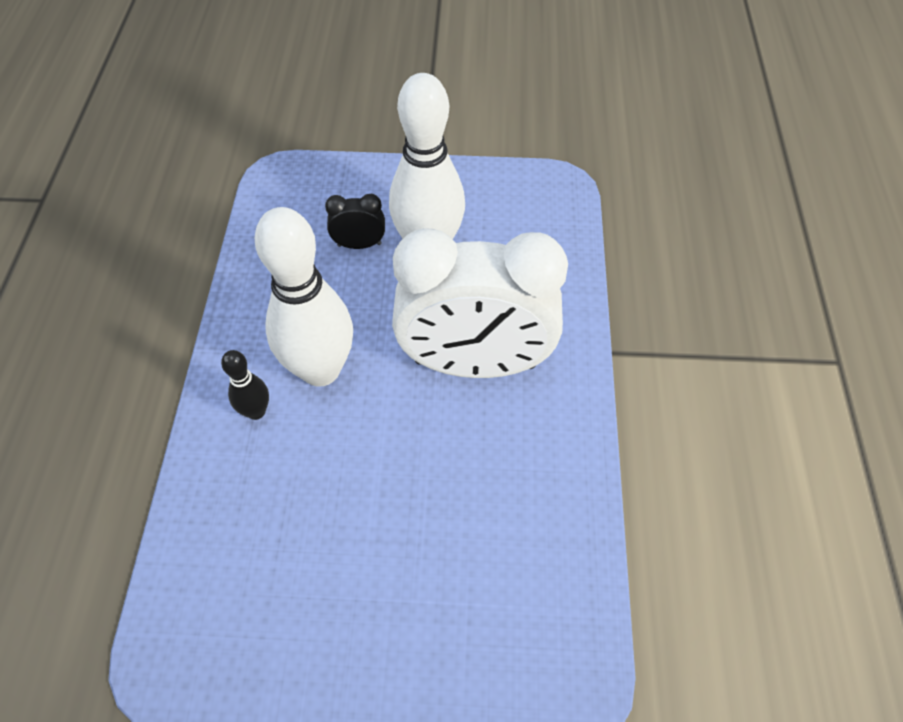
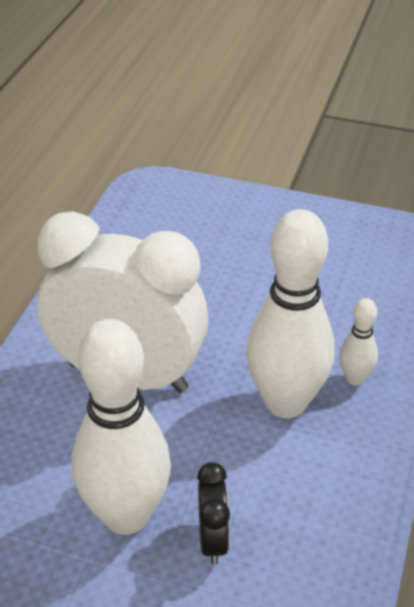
camera: 165 degrees left, 15 degrees down
(256, 411) = (355, 378): black bowling pin -> white bowling pin
(359, 244) = (213, 540): black clock -> black clock turned 105 degrees counterclockwise

